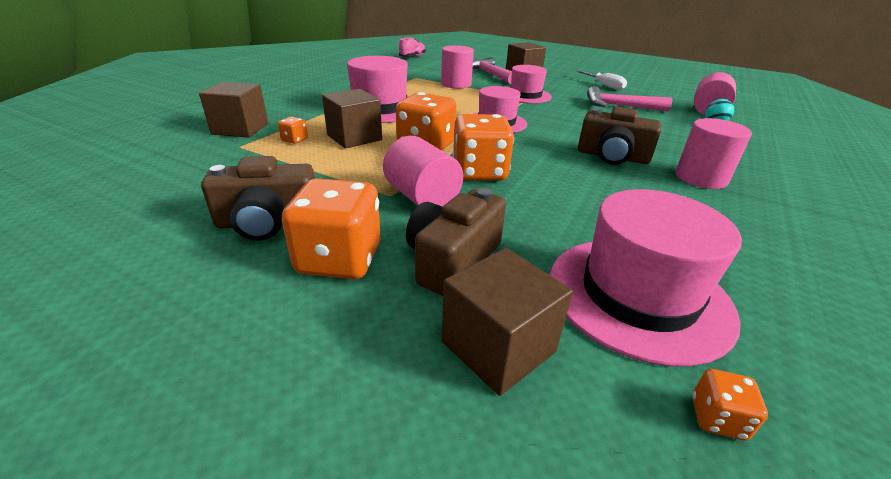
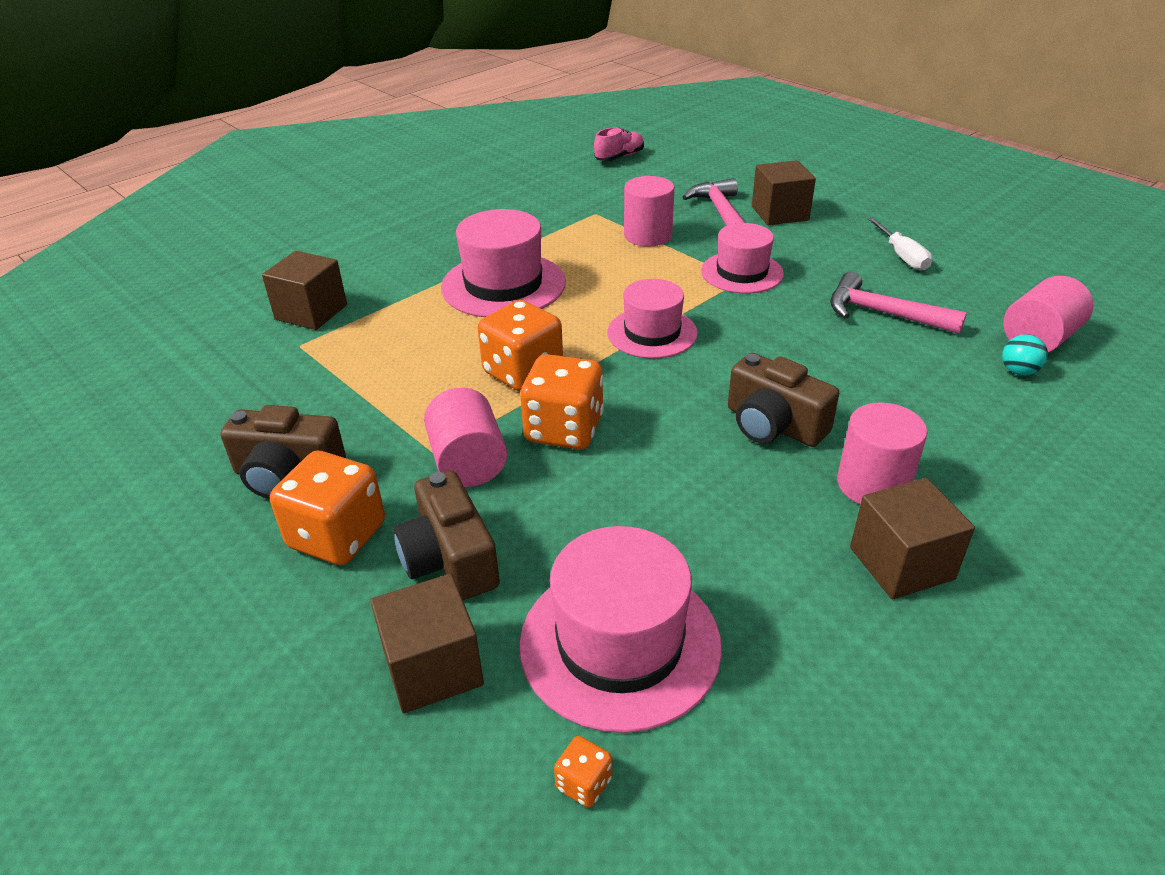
camera: 20 degrees right, 5 degrees up
(295, 140) = (366, 341): orange dice -> none
(354, 137) = (440, 344): brown cube -> brown cube (901, 563)
(452, 260) = (450, 559): brown camera -> brown camera turned 75 degrees counterclockwise

